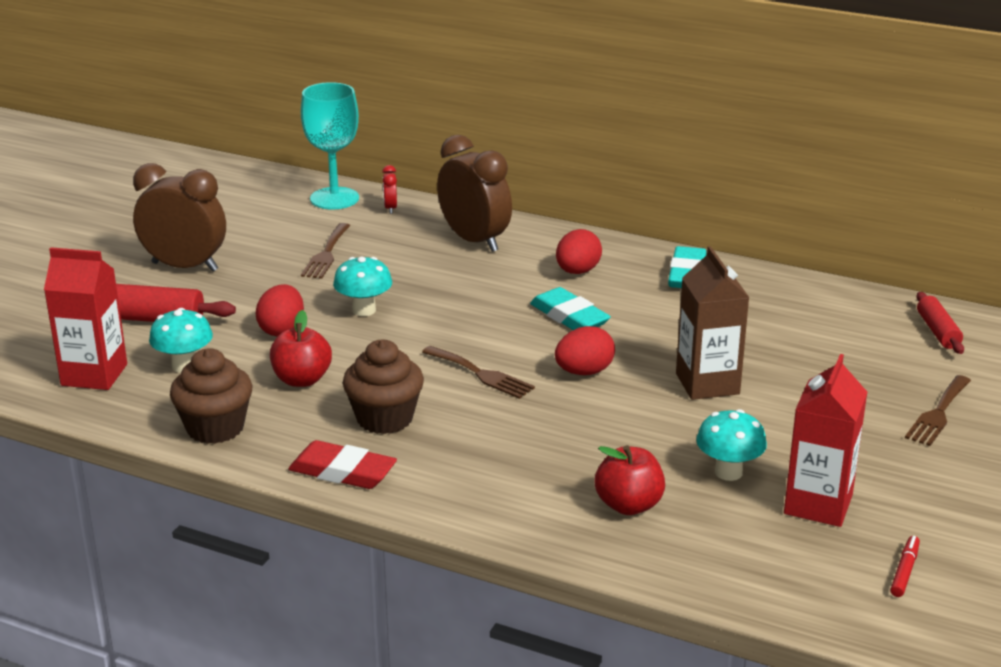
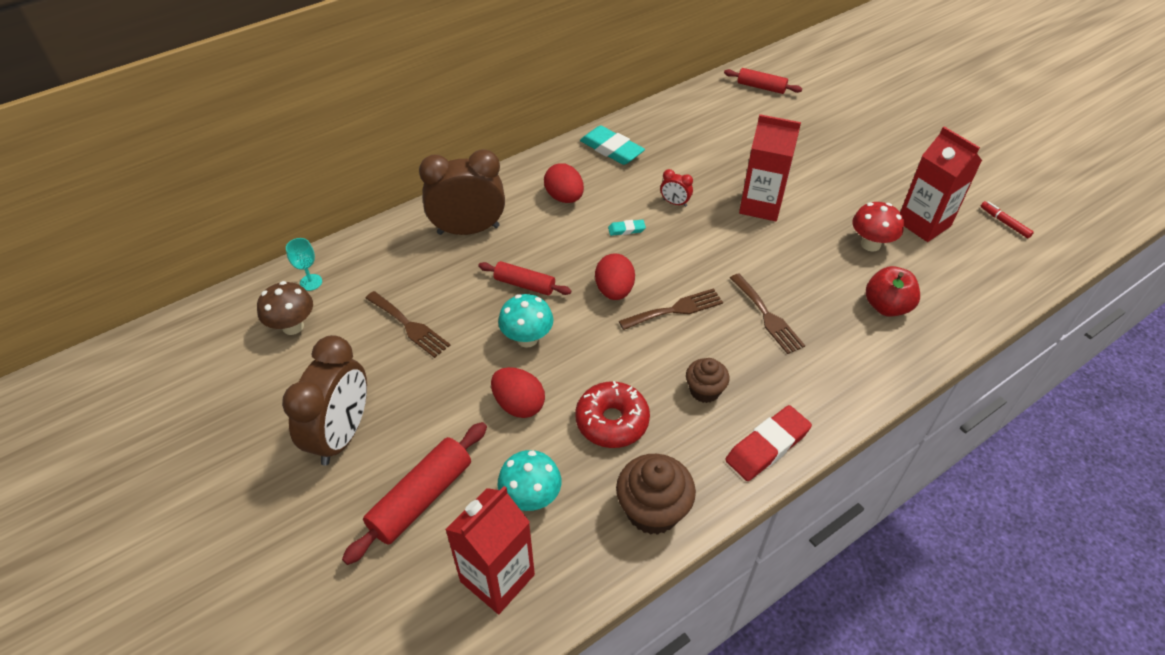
camera: 60 degrees left, 20 degrees up
(185, 266) = (342, 435): brown clock -> brown clock turned 150 degrees clockwise
(279, 209) = (293, 326): none -> brown mushroom
(302, 380) = (612, 421): red apple -> red donut
(334, 198) = (311, 282): turquoise goblet -> turquoise goblet, size x0.45
(385, 418) = (704, 391): brown cupcake -> brown cupcake, size x0.62
(390, 208) = (365, 255): red clock -> red clock (675, 203)
(431, 288) = (524, 285): none -> red rolling pin
(569, 317) = (626, 229): turquoise eraser -> turquoise eraser, size x0.49
(584, 372) = (708, 255): red egg -> red egg (614, 291)
(707, 384) = (761, 205): brown carton -> red carton
(728, 472) = (870, 244): turquoise mushroom -> red mushroom
(938, 413) = (851, 132): brown fork -> brown fork (767, 316)

